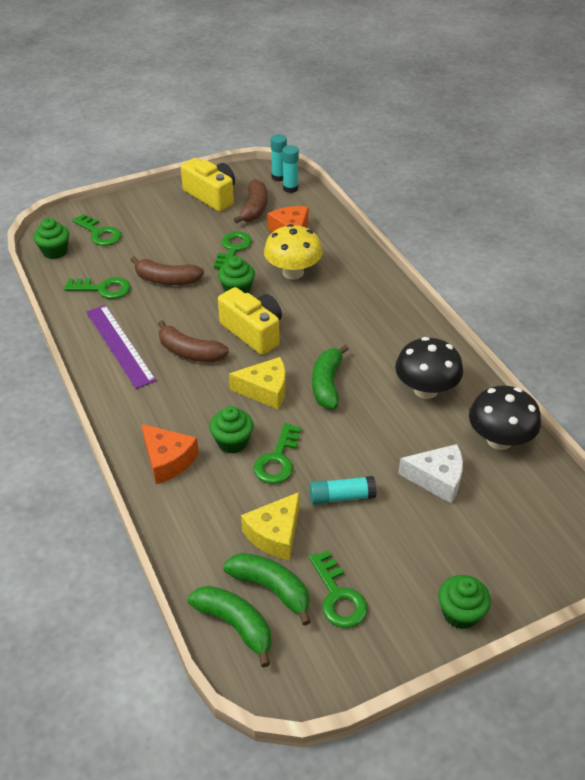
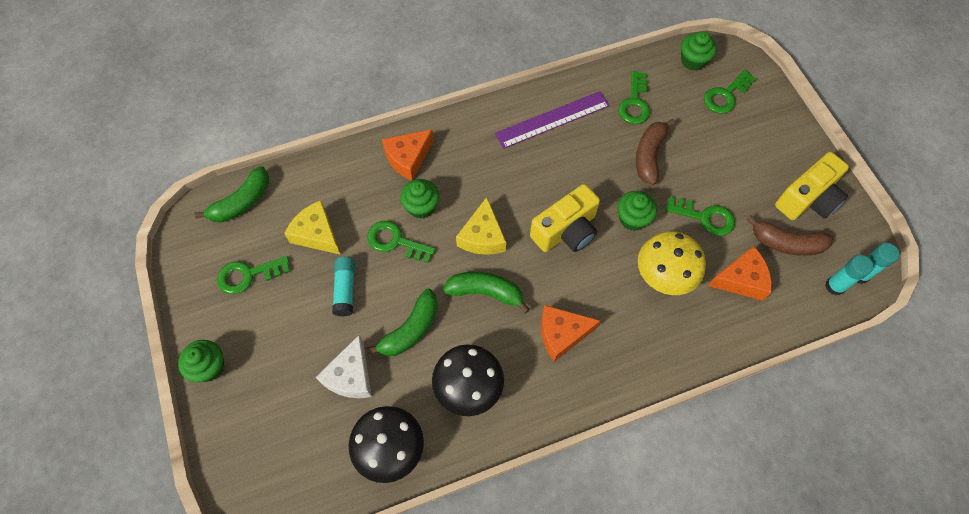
camera: 95 degrees right, 20 degrees up
(189, 352) = (540, 175): brown banana -> none
(271, 589) = (266, 228): green banana -> green banana (410, 329)
(360, 332) = (562, 334): none -> orange cheese

